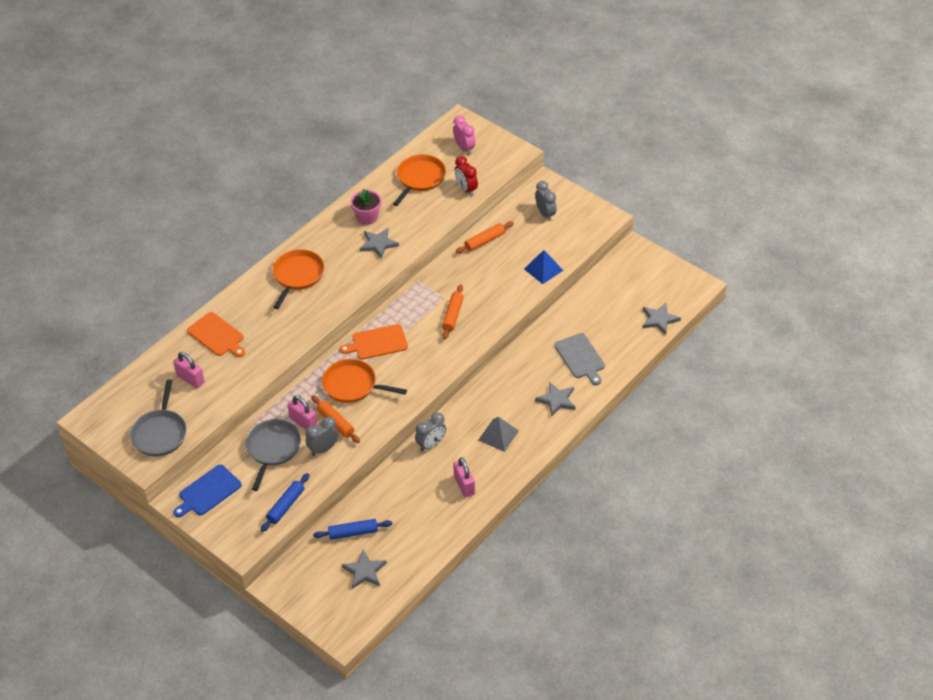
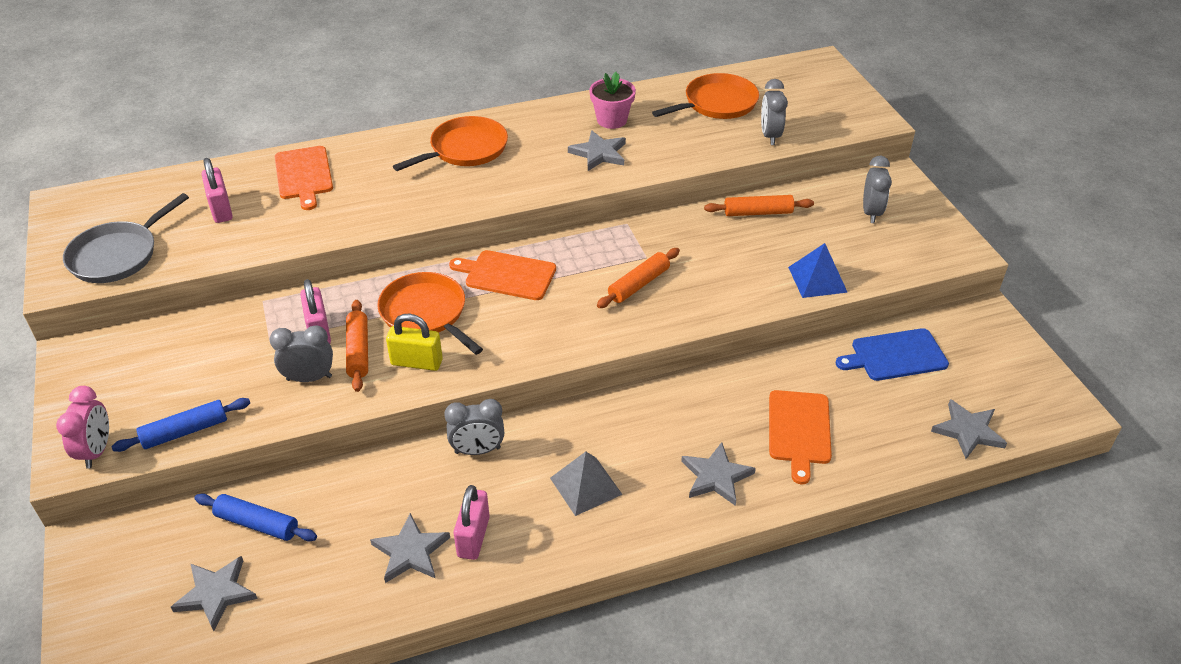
camera: 30 degrees right, 5 degrees down
(208, 492) = (116, 362): blue cutting board -> blue cutting board (895, 355)
(273, 449) = (248, 346): grey pan -> none
(372, 413) = (416, 362): none -> yellow padlock
(440, 506) = (410, 551): none -> grey star
(464, 148) = (804, 92): pink clock -> pink clock (97, 451)
(466, 189) = (770, 136): red clock -> grey clock
(580, 358) = (799, 430): grey cutting board -> orange cutting board

